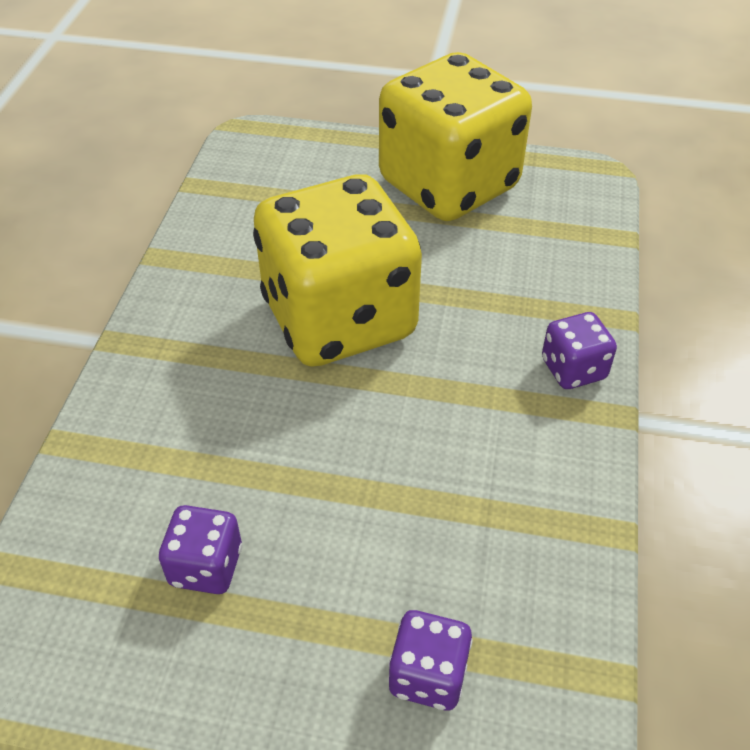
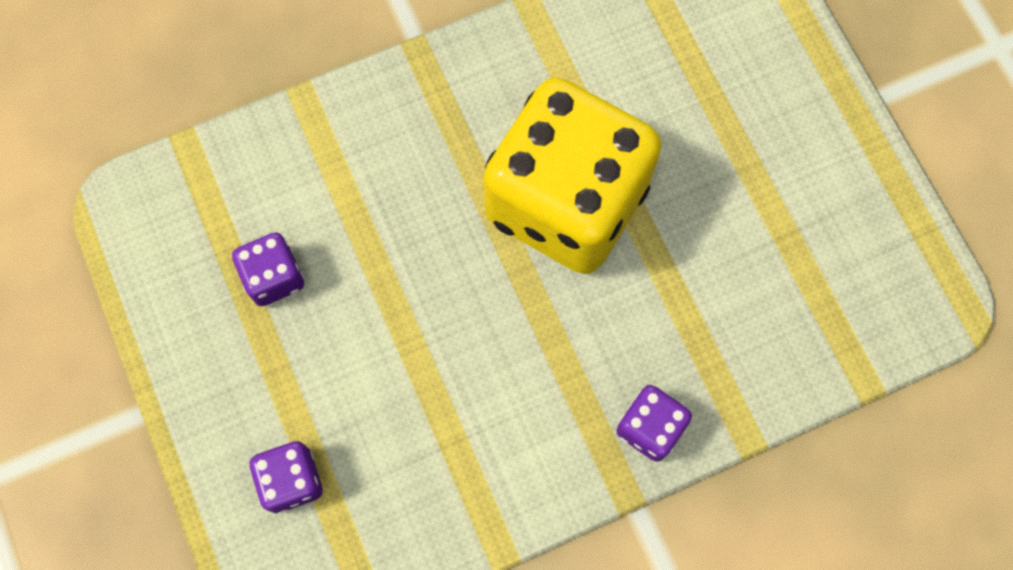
camera: 55 degrees right, 25 degrees up
(448, 185) = (814, 179): yellow dice -> none

